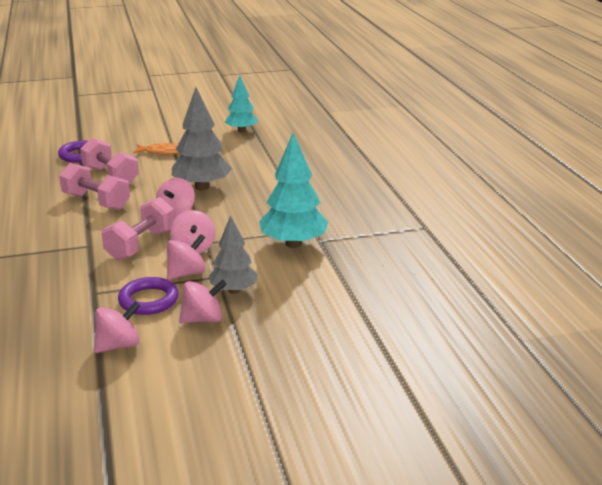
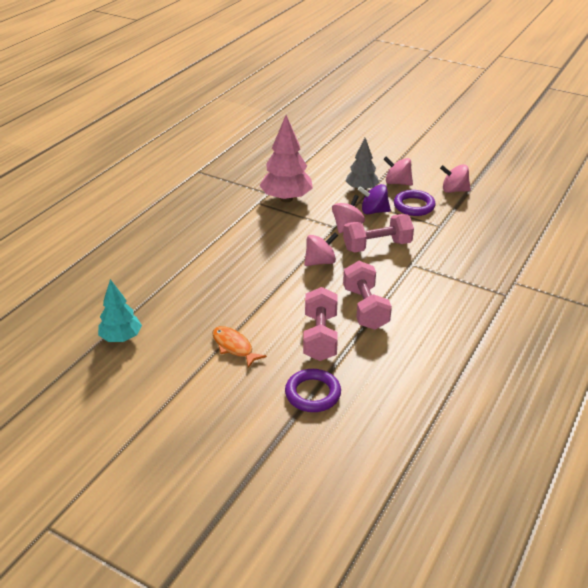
camera: 135 degrees left, 10 degrees up
(186, 273) = (373, 211): pink spinning top -> purple spinning top
(202, 187) = (267, 278): grey tree -> none
(293, 244) = (286, 198): turquoise tree -> pink tree

